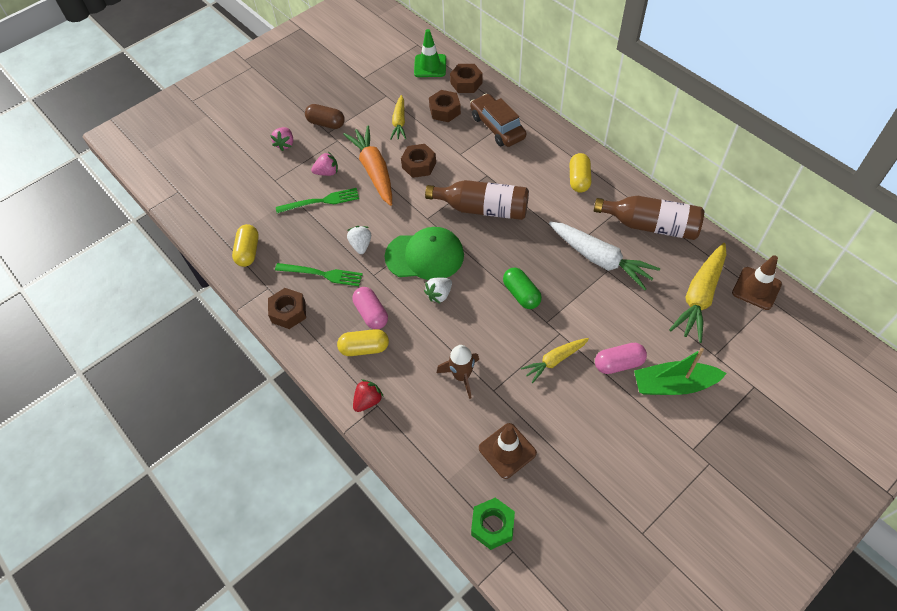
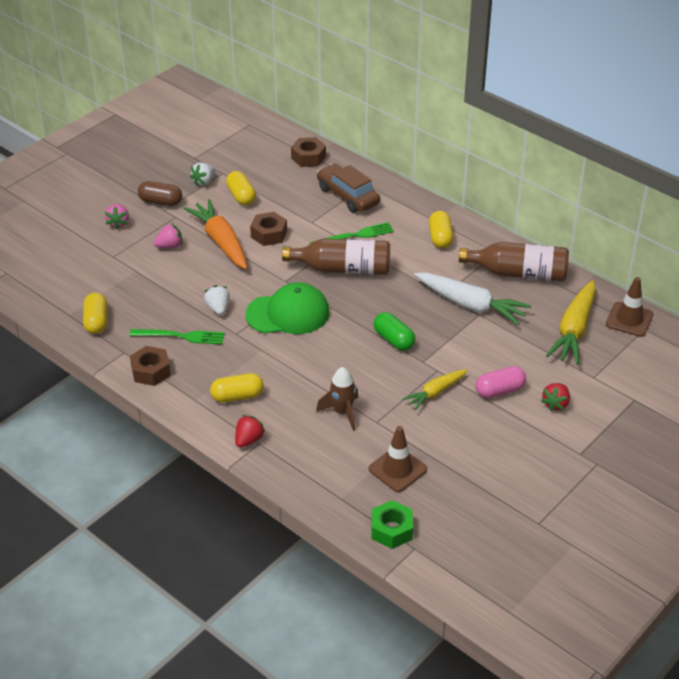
camera: 10 degrees left, 15 degrees down
(321, 201) = (168, 272): green fork -> green fork (354, 236)
(371, 314) = (239, 367): pink capsule -> none
(399, 122) = (241, 196): yellow carrot -> yellow capsule
(430, 66) = (266, 143): green traffic cone -> none
(439, 294) = (308, 346): white strawberry -> white strawberry (204, 182)
(445, 110) = (289, 184): brown nut -> none
(673, 385) = (555, 404): green boat -> red strawberry

